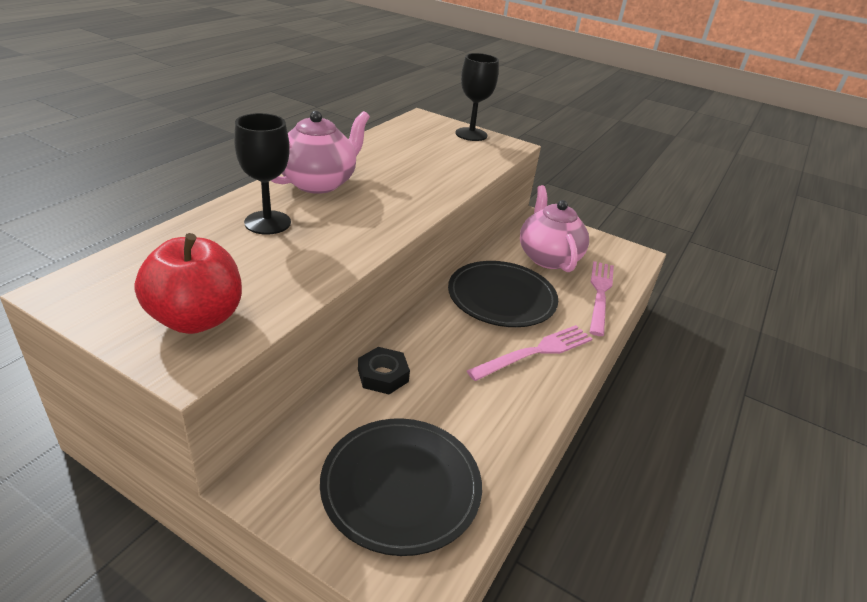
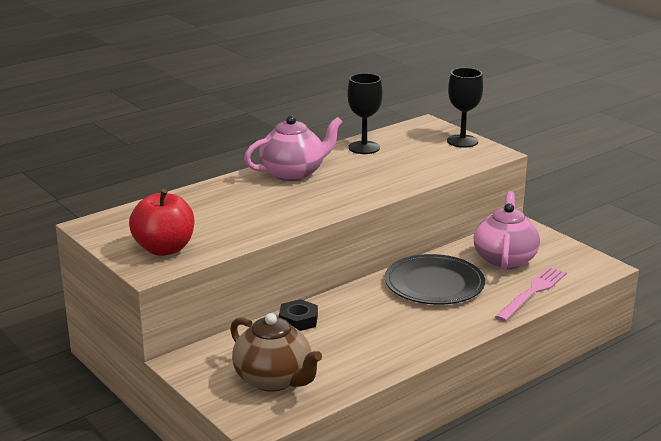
camera: 25 degrees right, 10 degrees down
(267, 222) = (238, 198): black goblet -> black goblet (364, 148)
(401, 486) = (274, 380): black plate -> brown teapot
(535, 352) = (434, 324): pink fork -> none

